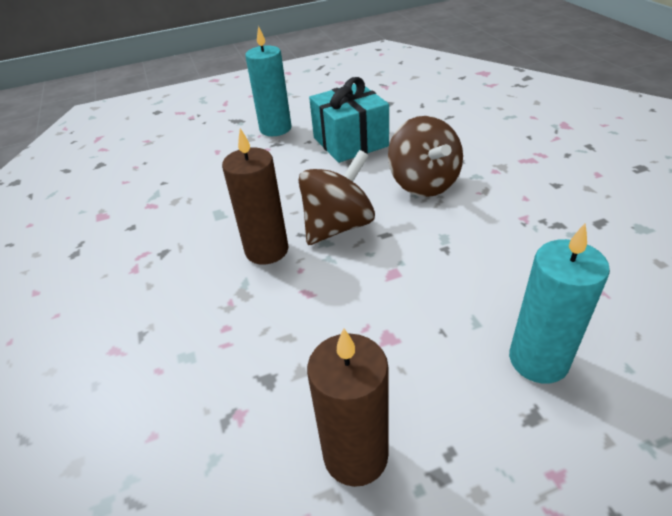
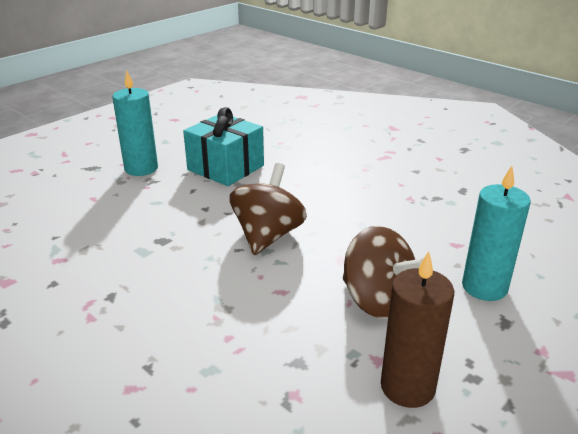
camera: 30 degrees left, 10 degrees down
(267, 250) = (217, 269): brown candle -> none
(423, 184) = (316, 189): brown spinning top -> brown spinning top (378, 301)

